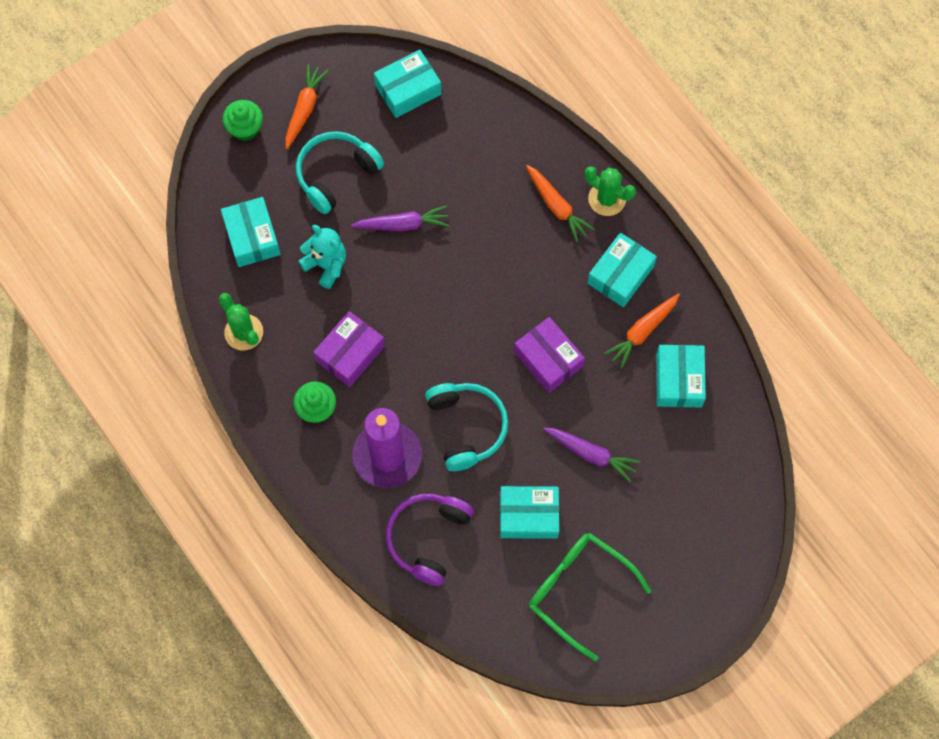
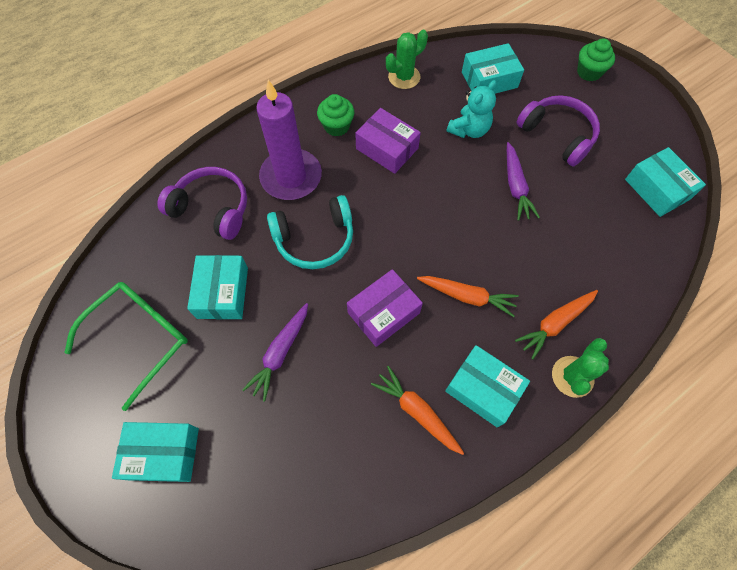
camera: 90 degrees right, 5 degrees down
(304, 109) = (617, 111): orange carrot -> orange carrot (467, 296)
(336, 174) = (557, 135): turquoise headphones -> purple headphones
(679, 380) = (360, 452): turquoise box -> turquoise box (163, 453)

